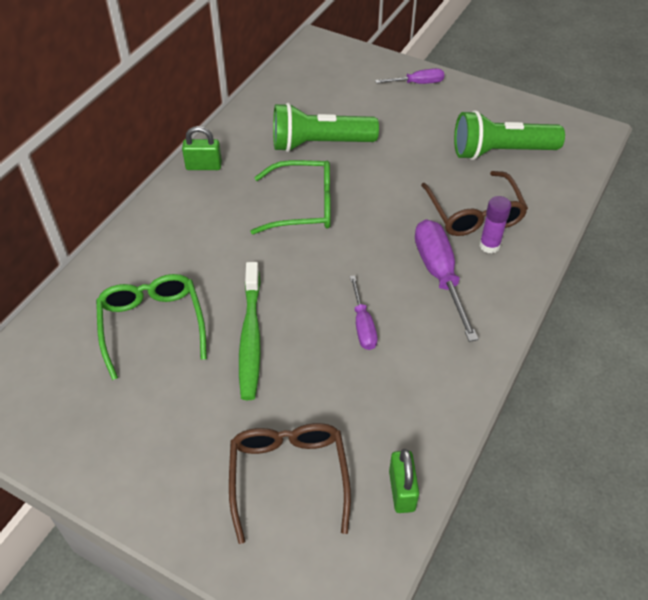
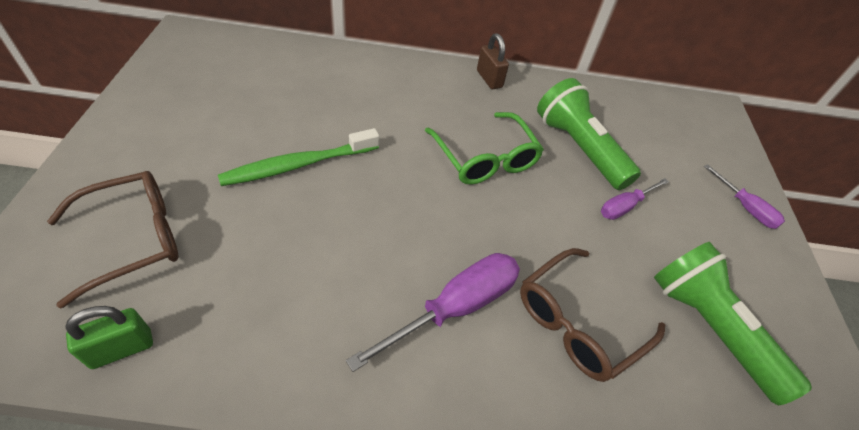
camera: 60 degrees right, 0 degrees up
(152, 324) = (290, 99): green glasses -> none
(204, 166) = (489, 79): green padlock -> brown padlock
(363, 325) = (347, 250): purple screwdriver -> purple screwdriver (624, 206)
(489, 245) = (535, 354): purple glue stick -> none

